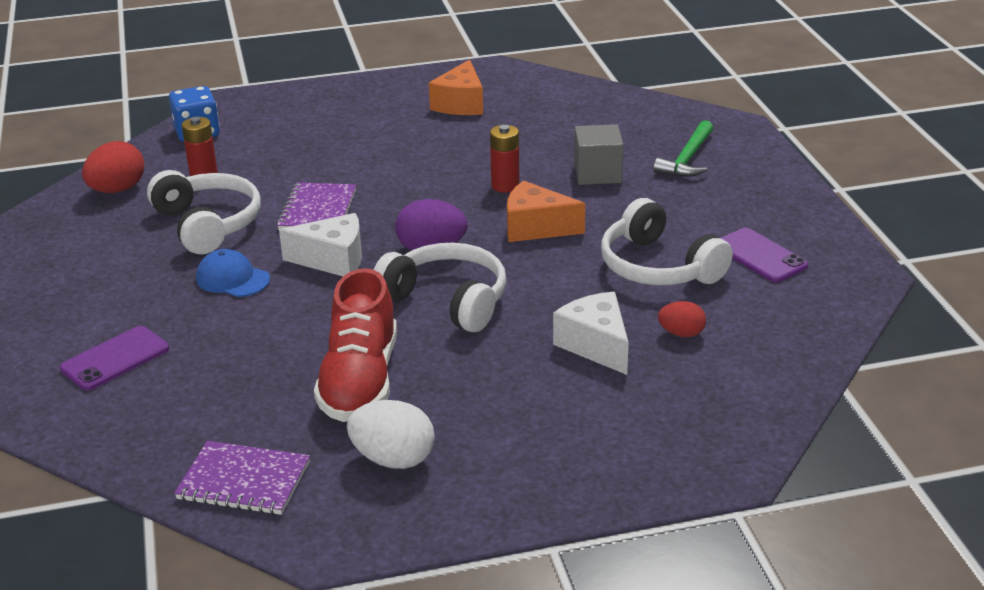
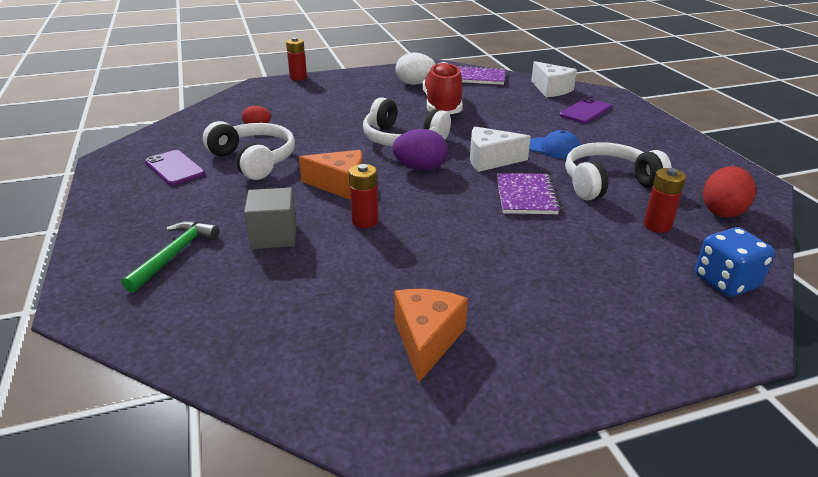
camera: 175 degrees right, 0 degrees up
(208, 224) = (608, 183): white headphones -> white headphones turned 105 degrees clockwise
(596, 345) = (310, 121): white cheese -> white cheese (551, 89)
(655, 493) = (298, 78): none -> red battery

